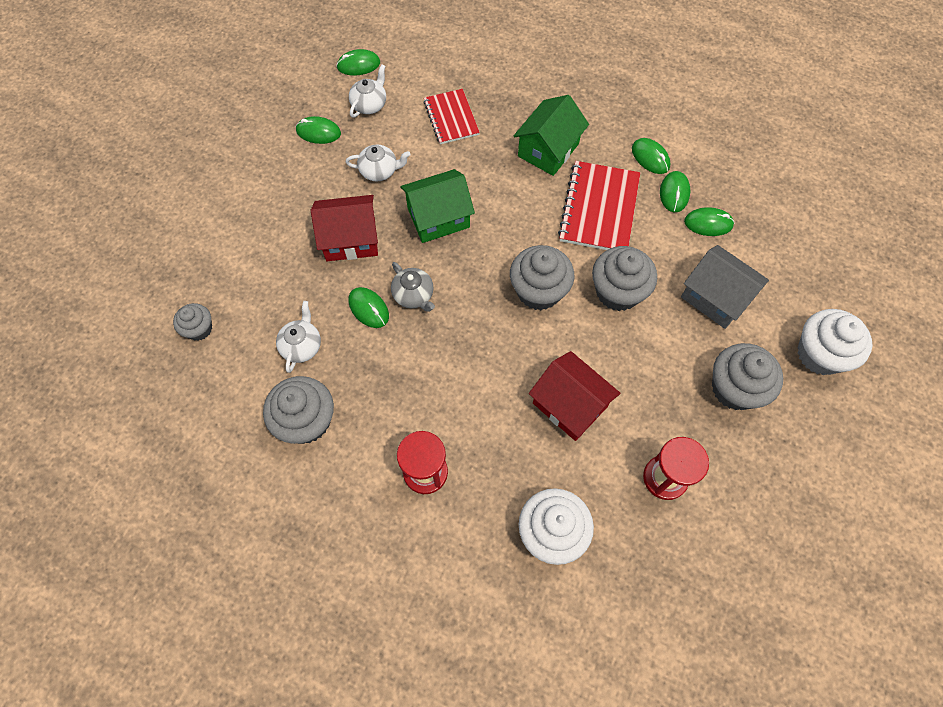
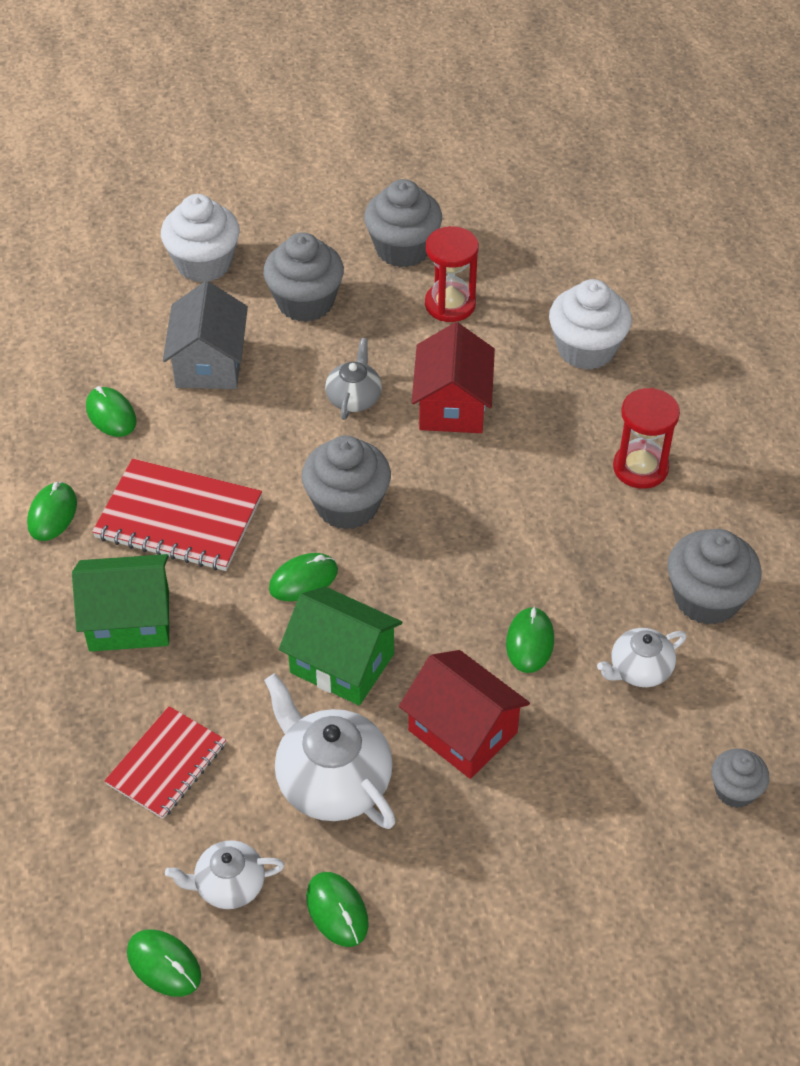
camera: 130 degrees left, 15 degrees down
(379, 171) = (332, 781): white teapot -> white teapot, size x1.73
(414, 295) = (469, 612): grey teapot -> grey teapot (354, 398)
(599, 209) = (179, 518): red notebook -> red notebook turned 45 degrees clockwise
(618, 291) = (280, 441): grey cupcake -> grey cupcake (403, 249)
(674, 193) = (91, 464): green mouse -> green mouse (303, 580)

